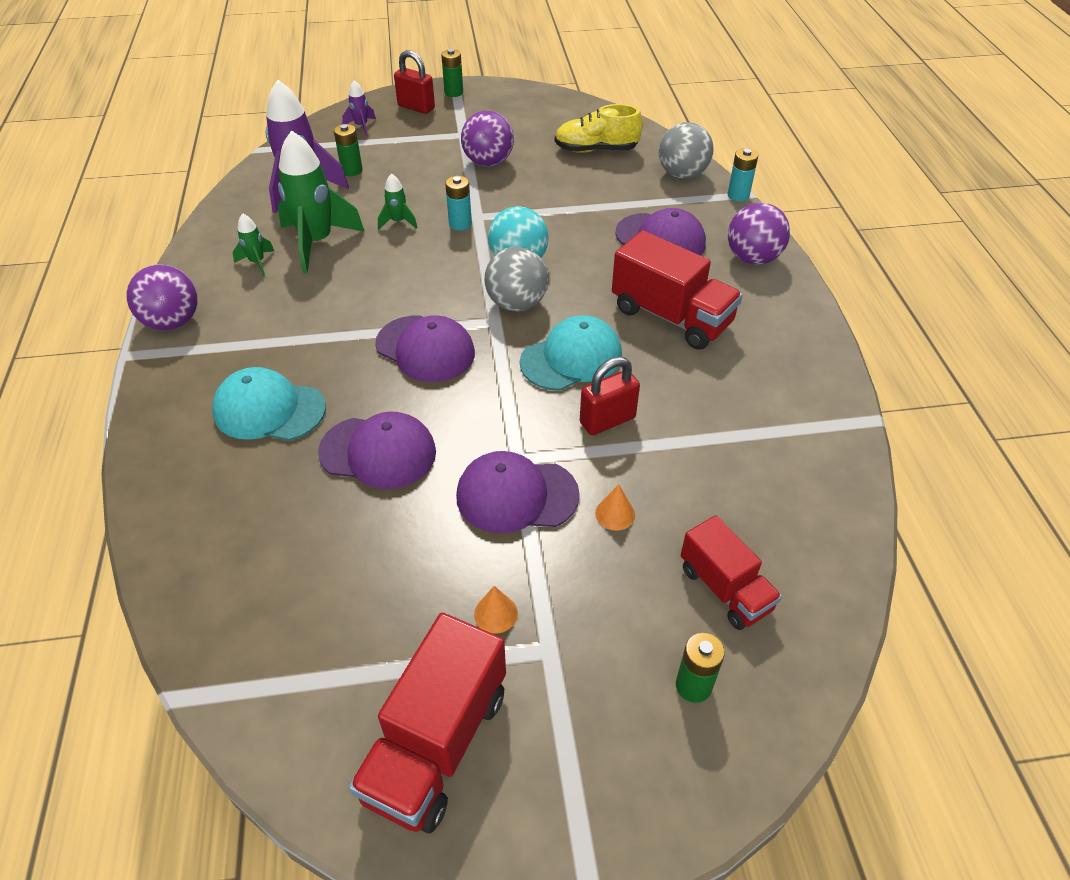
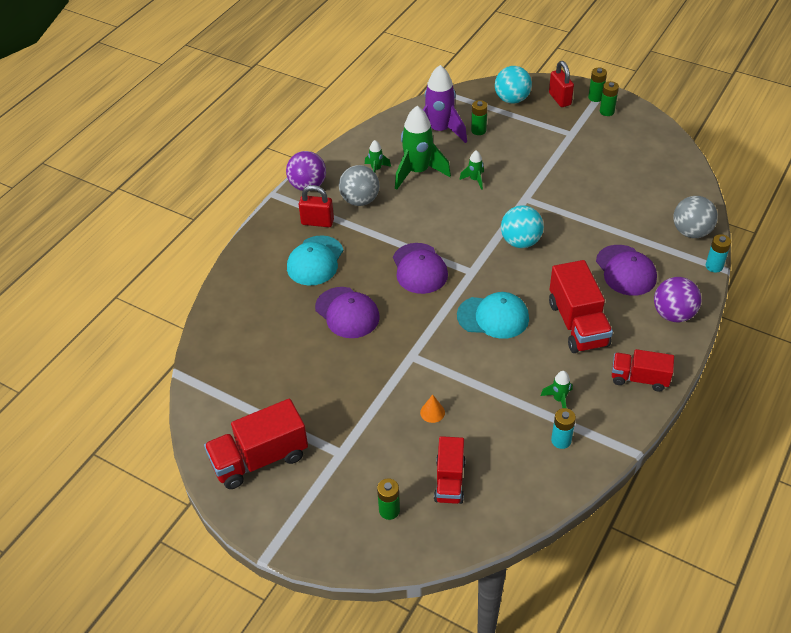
camera: 40 degrees right, 0 degrees up
(269, 409) = (315, 261): turquoise cap -> turquoise cap turned 120 degrees counterclockwise
(361, 126) = (512, 99): purple rocket -> turquoise ball
(460, 224) = (510, 199): turquoise battery -> turquoise battery (561, 440)
(479, 101) = (607, 111): none -> green battery
(488, 162) = (568, 162): purple ball -> none
(496, 613) = (332, 422): orange cone -> none
(516, 304) = (494, 268): grey ball -> grey ball (360, 200)
(516, 495) = (393, 374): purple cap -> none
(596, 150) = (649, 185): yellow shoe -> none
(607, 420) = (477, 363): red padlock -> red padlock (317, 222)
(740, 409) = (559, 399): none -> green rocket
(793, 339) = (639, 378): none -> red truck

